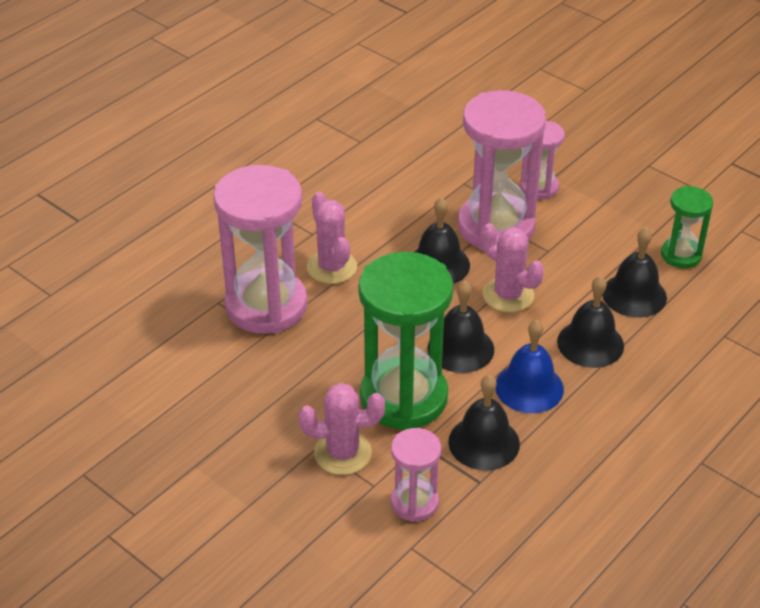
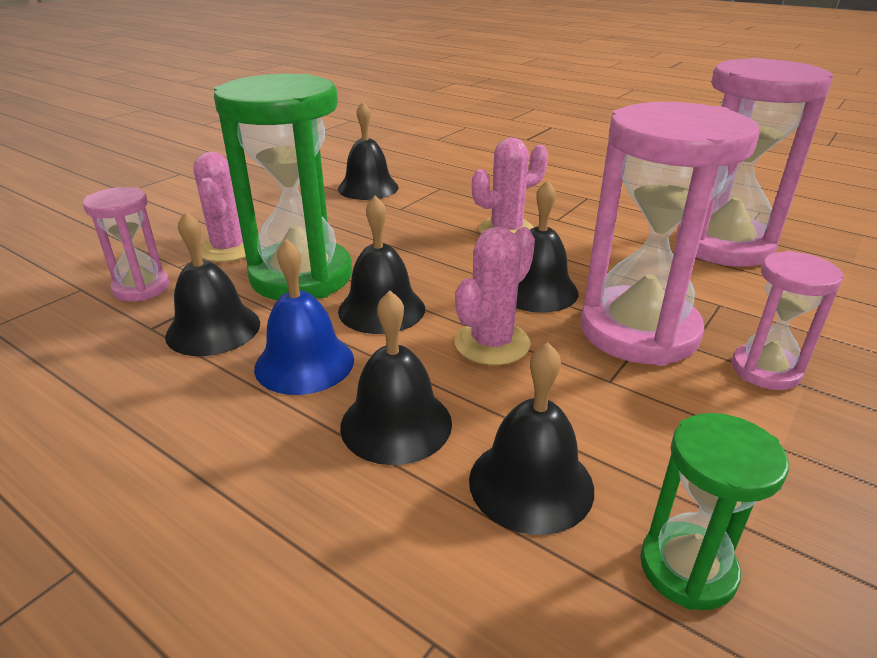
camera: 85 degrees right, 10 degrees down
(206, 357) = (368, 188): none -> black bell
(266, 306) = (438, 205): pink hourglass -> pink hourglass (723, 246)

